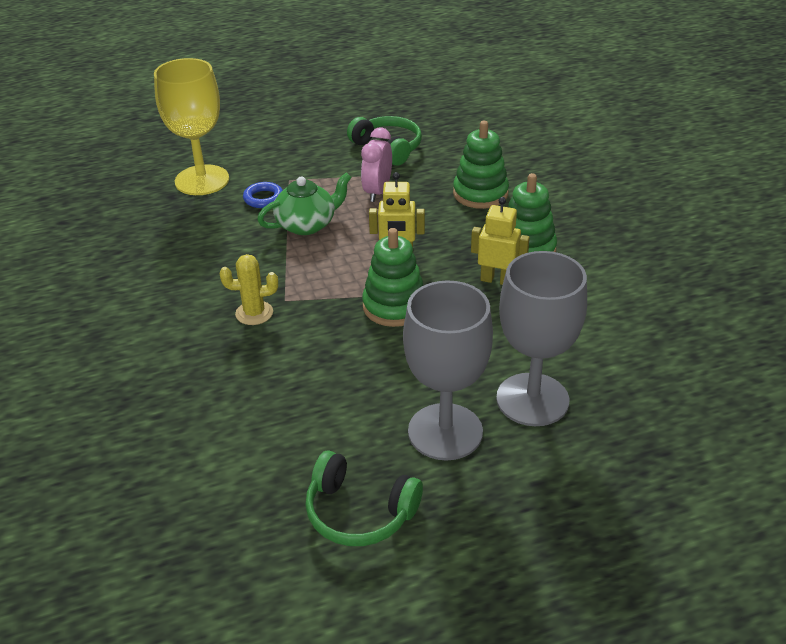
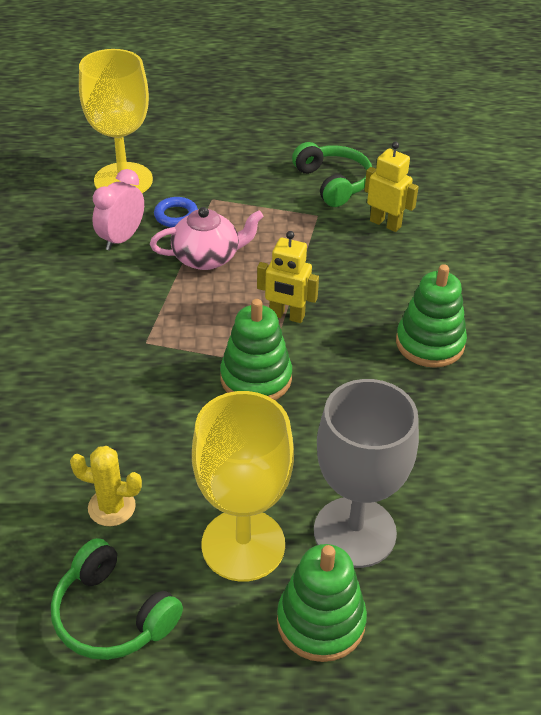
camera: 15 degrees right, 5 degrees up
(254, 313) = (108, 350): yellow cactus -> yellow cactus (111, 507)
(307, 224) = (207, 257): green teapot -> pink teapot
(377, 192) = (298, 234): pink clock -> pink clock (121, 238)
(445, 432) = (243, 545): grey goblet -> yellow goblet
(480, 193) = (410, 261): green stacking toy -> green stacking toy (321, 621)
(497, 280) = (381, 374): yellow robot -> yellow robot (385, 224)

